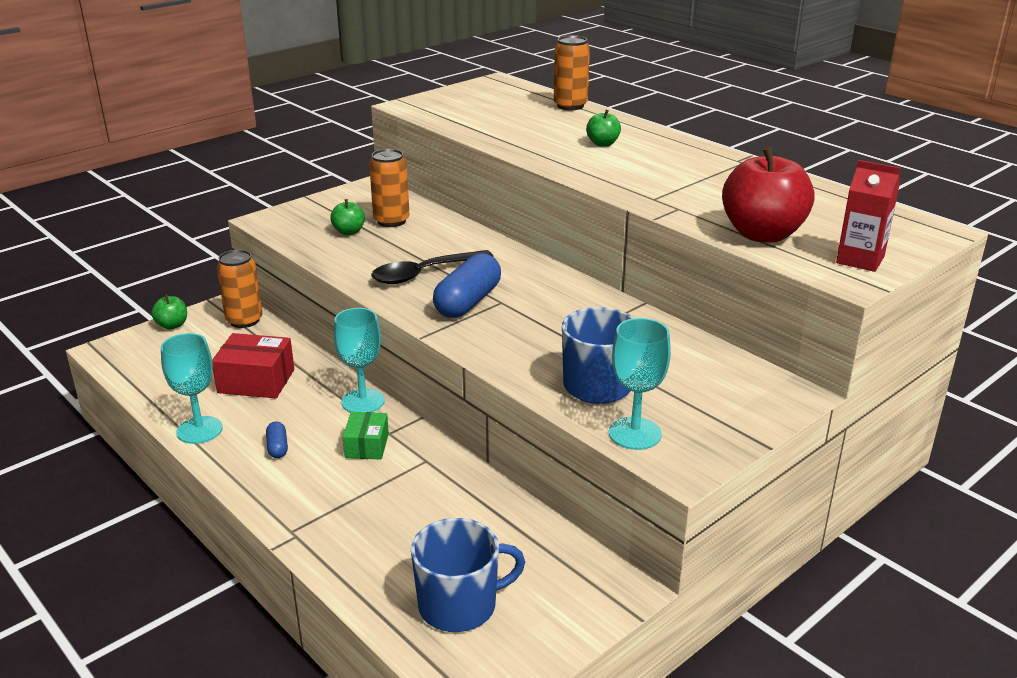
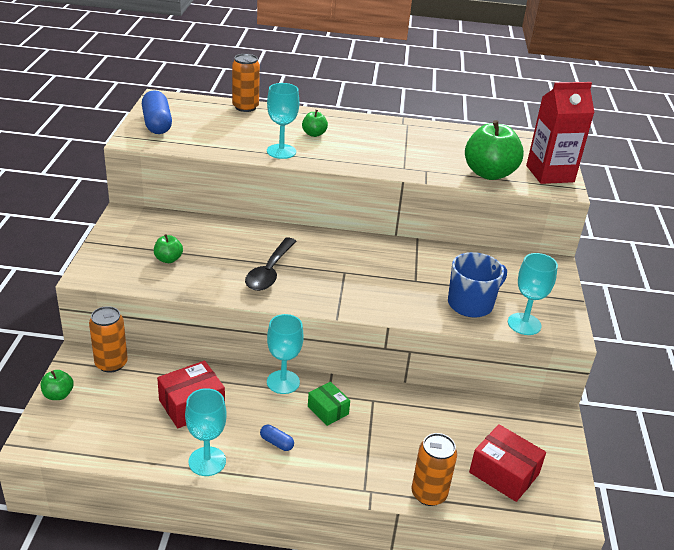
camera: 45 degrees left, 5 degrees up
(391, 221) = (184, 238): orange can -> orange can (429, 494)
(459, 605) = (504, 473): blue mug -> red box
(468, 302) = (326, 281): blue capsule -> blue capsule (157, 124)
(535, 149) = (281, 151): none -> turquoise goblet
(762, 234) = (489, 173): red apple -> green apple
(860, 260) = (550, 174): red carton -> red carton, size x1.57

